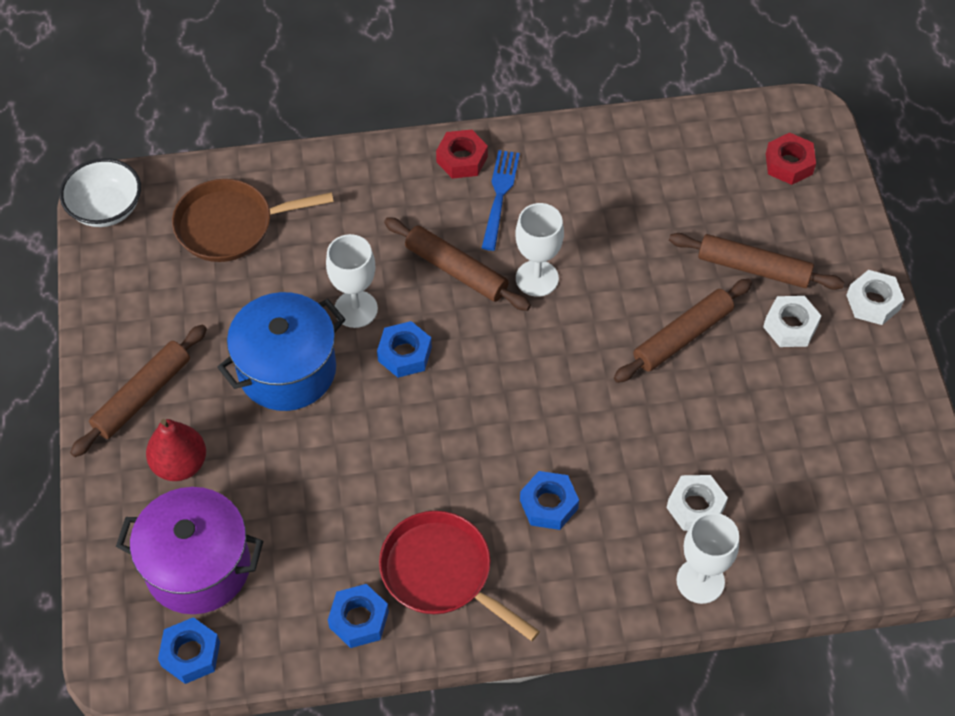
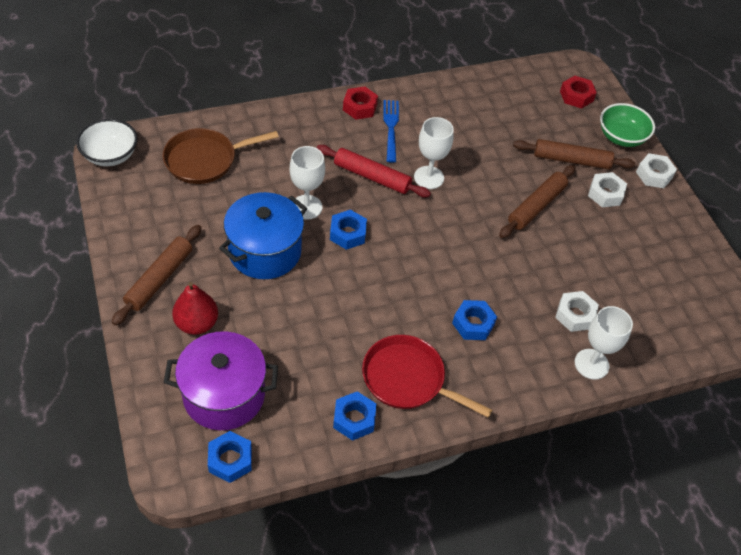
camera: 15 degrees left, 5 degrees down
(456, 270) = (372, 177): brown rolling pin -> red rolling pin
(840, 237) = (621, 137): none -> green bowl

